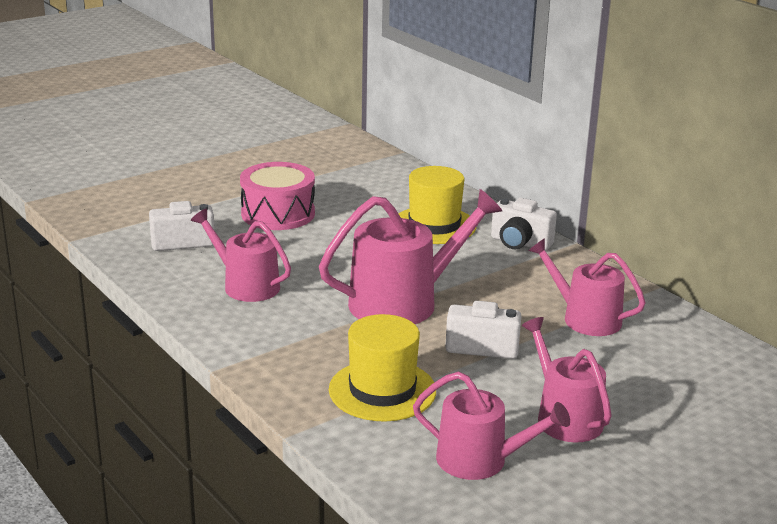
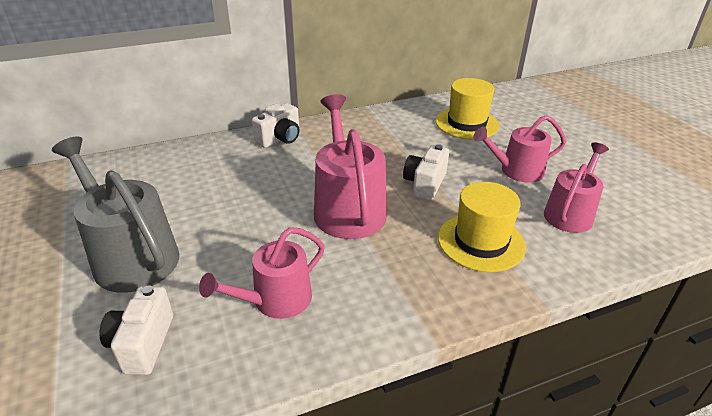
camera: 75 degrees left, 10 degrees up
(278, 214) = (131, 256): pink drum -> grey watering can
(434, 225) = (225, 169): yellow hat -> yellow hat (466, 123)
(585, 318) = (397, 138): pink watering can -> none

